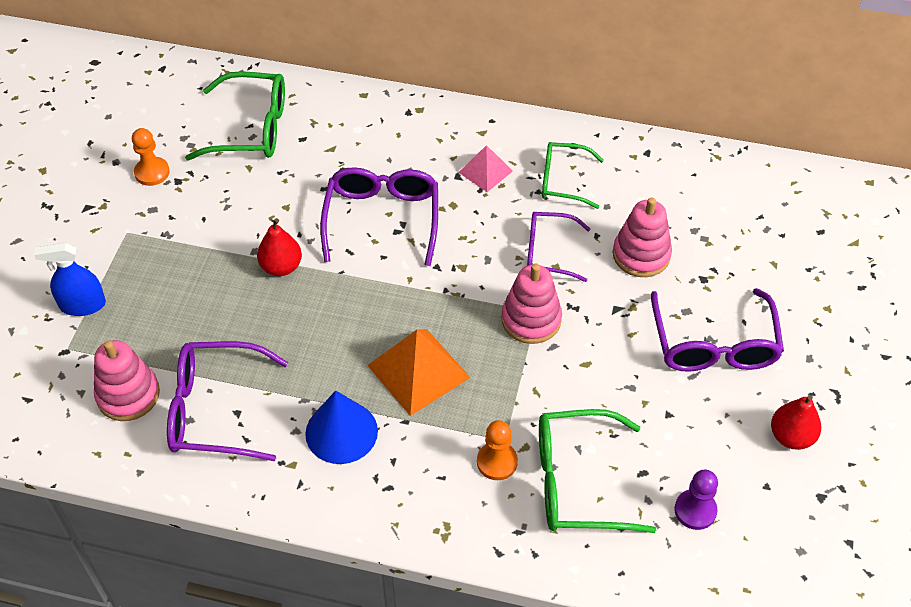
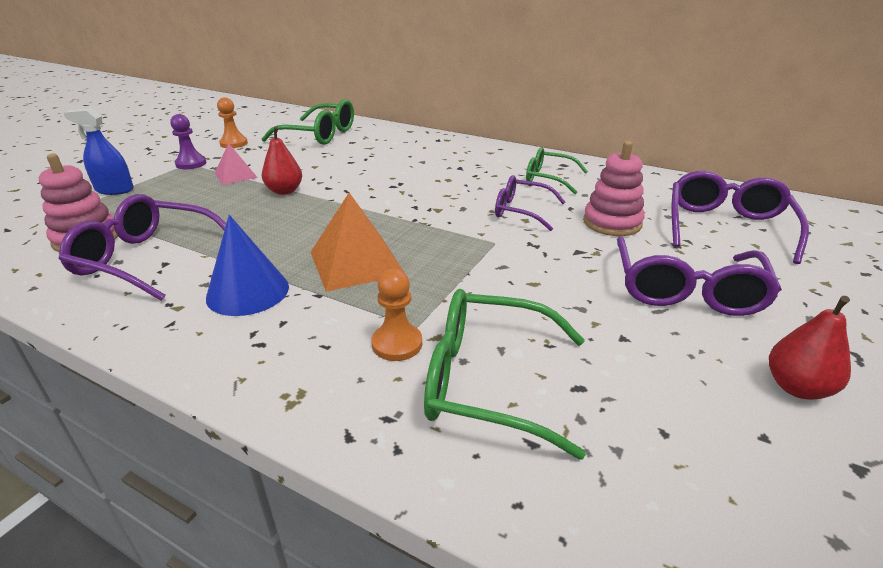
camera: 15 degrees right, 20 degrees down
(382, 220) = (384, 179): purple glasses -> purple glasses (726, 227)
(485, 171) = (484, 168): pink pyramid -> pink pyramid (235, 175)
(531, 319) = (487, 246): pink stacking toy -> none
(695, 510) = (650, 445): purple pawn -> purple pawn (191, 164)

